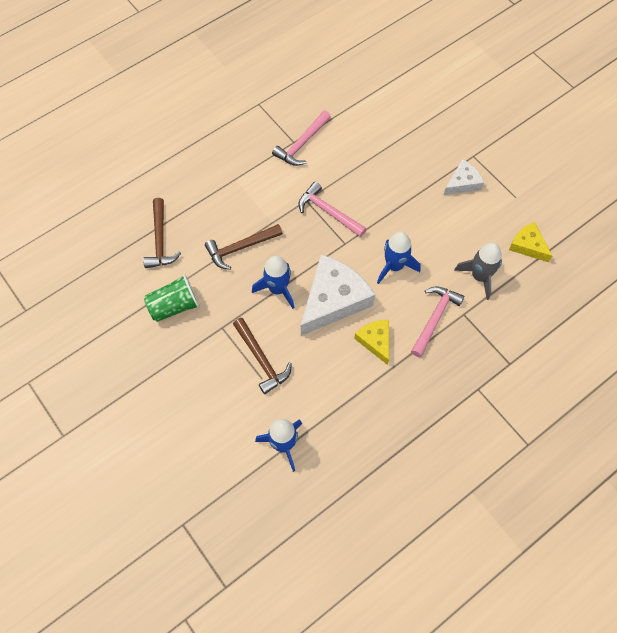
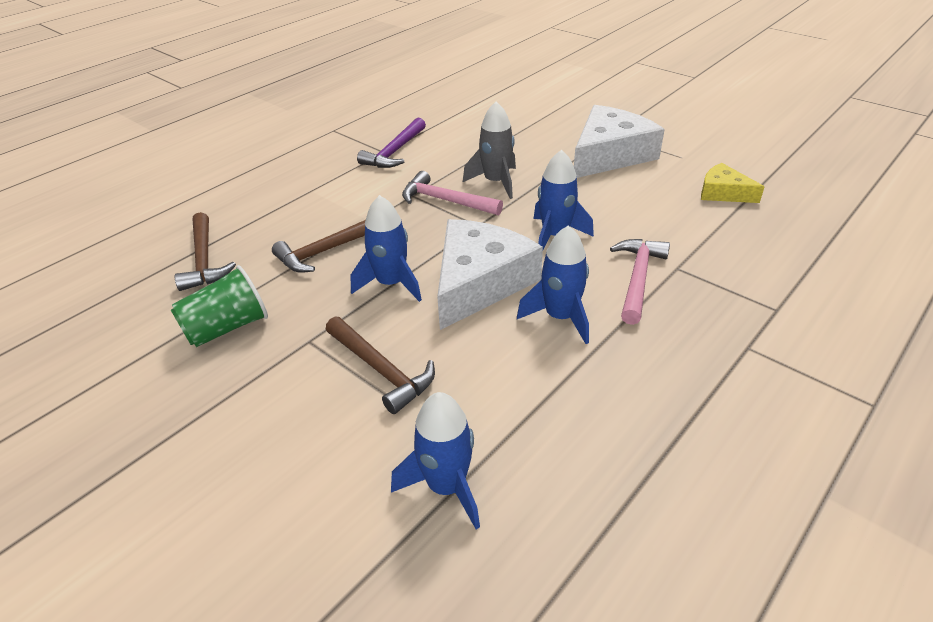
camera: 10 degrees left, 25 degrees down
(302, 144) = (395, 152): pink hammer -> purple hammer
(375, 341) = (560, 317): yellow cheese -> blue rocket
(462, 183) = (609, 155): white cheese -> white cheese, size x1.89
(479, 276) = (677, 228): grey rocket -> grey rocket (496, 182)

